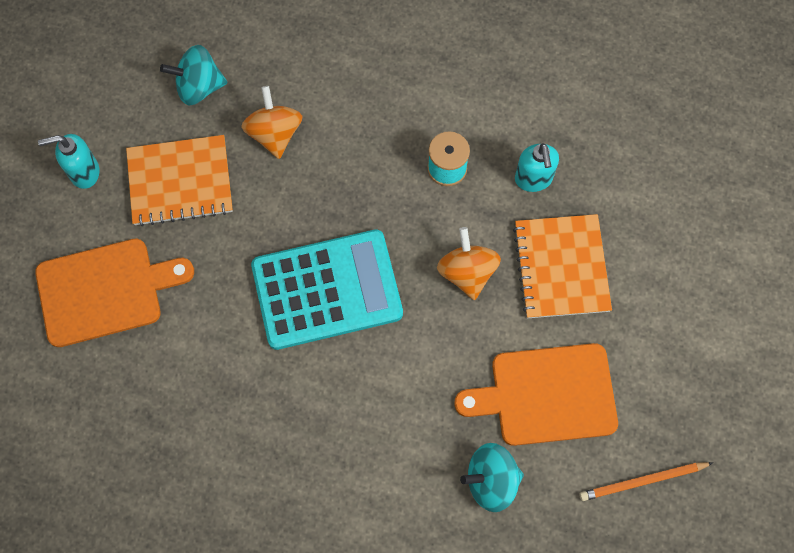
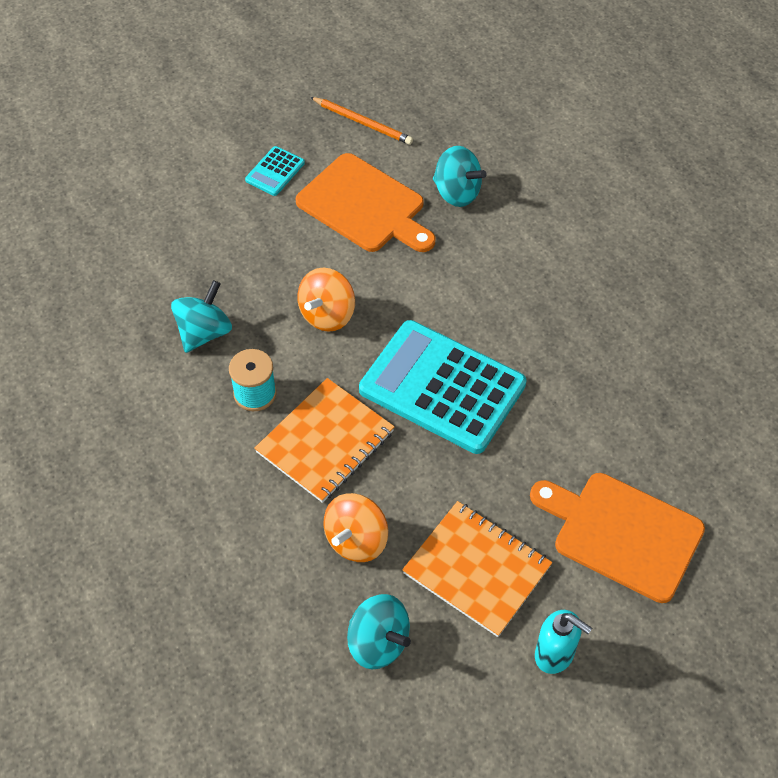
camera: 135 degrees left, 15 degrees down
(533, 179) = (204, 332): turquoise soap dispenser -> turquoise spinning top
(561, 267) = (260, 264): orange notebook -> orange notebook (325, 442)
(650, 360) = (275, 172): none -> turquoise calculator

